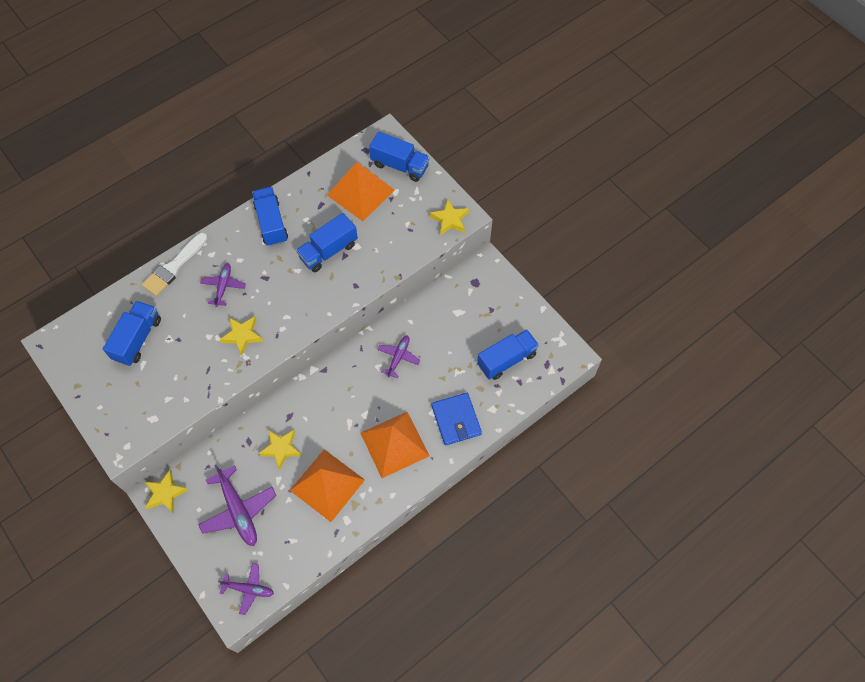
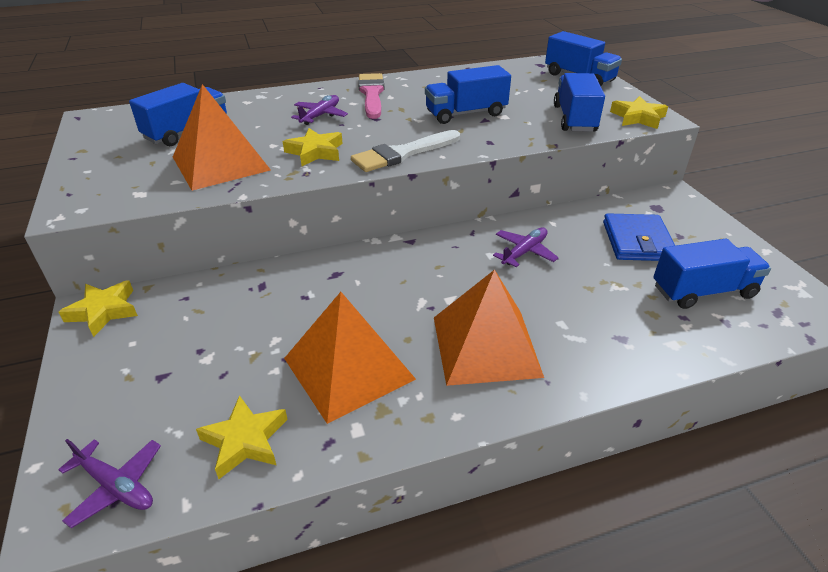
camera: 20 degrees right, 25 degrees down
(174, 267) = (275, 95): white brush -> white brush (402, 153)
(238, 510) = (188, 361): purple plane -> none
(248, 242) = (371, 94): none -> pink brush
(271, 223) = (407, 88): blue truck -> blue truck (574, 119)
(281, 449) = (302, 305): yellow star -> yellow star (245, 440)
(360, 192) = (524, 85): orange pyramid -> orange pyramid (221, 163)
(456, 420) = (603, 342): blue wallet -> blue wallet (637, 241)

